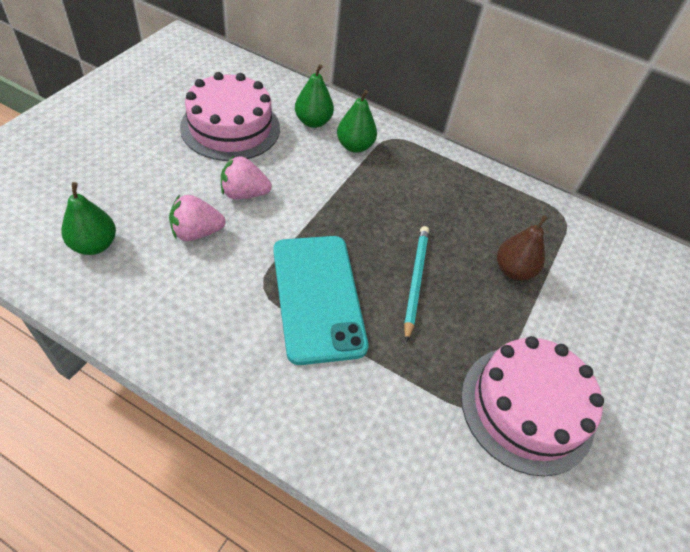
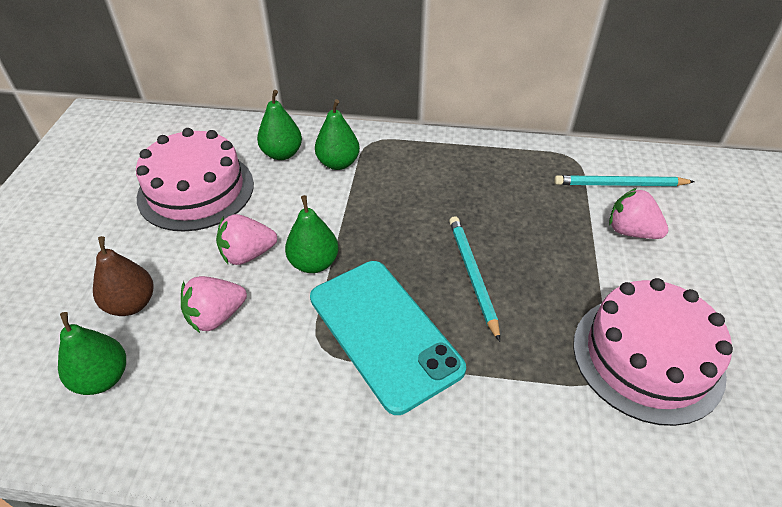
camera: 15 degrees left, 5 degrees down
(292, 220) = (314, 263): none -> green pear
(513, 270) = (558, 227): brown pear -> brown pear (131, 304)
(578, 299) = (631, 231): none -> pink strawberry
(593, 255) = (619, 184): none -> turquoise pencil

